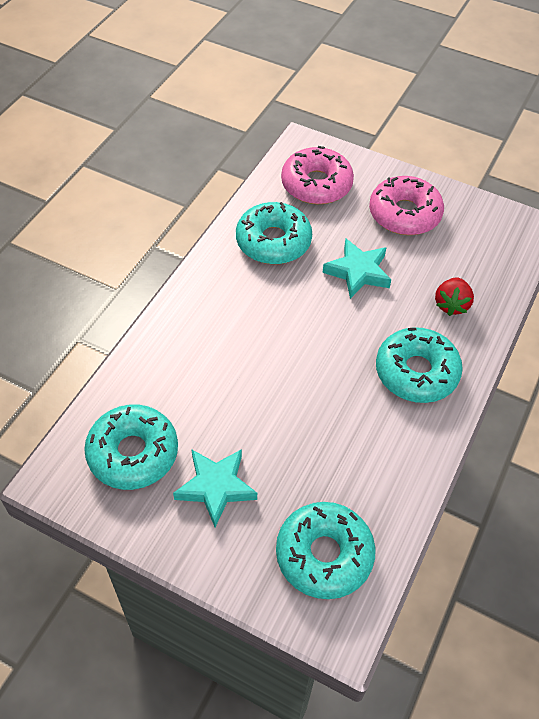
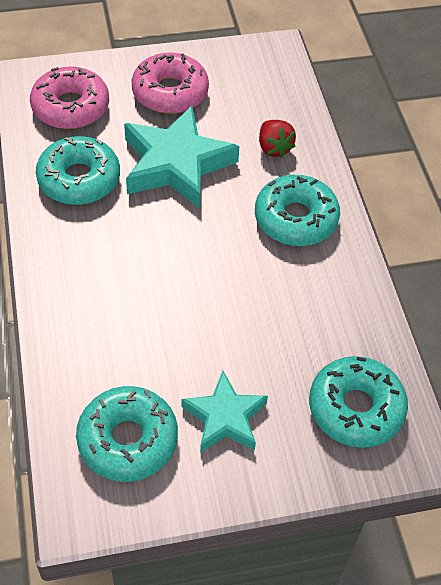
camera: 40 degrees left, 0 degrees up
(358, 272) = (176, 164): turquoise star -> turquoise star, size x1.65

